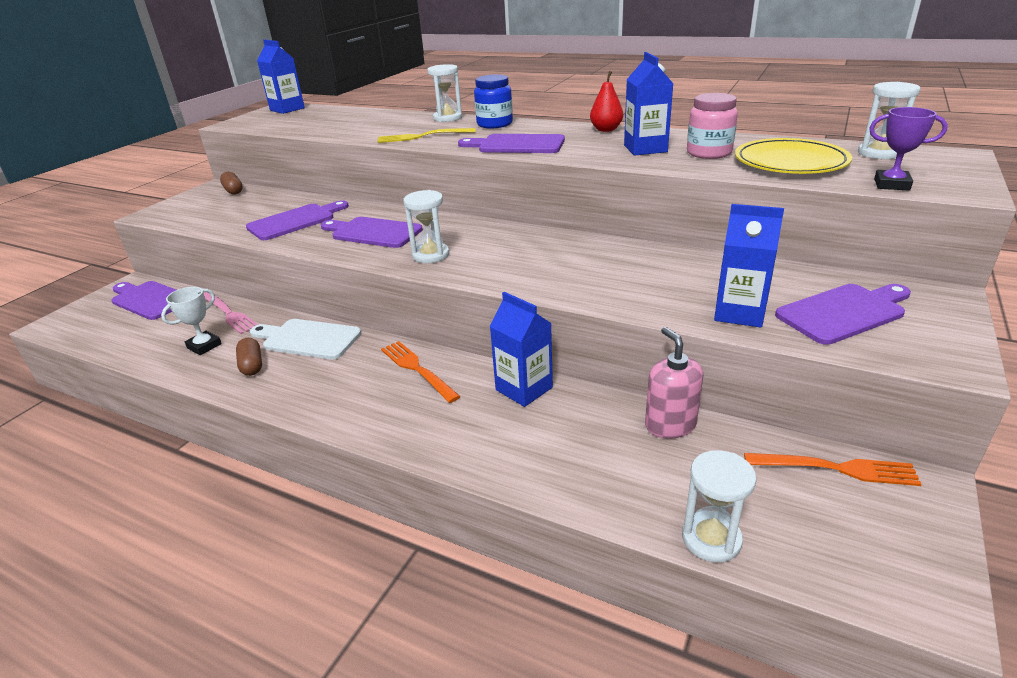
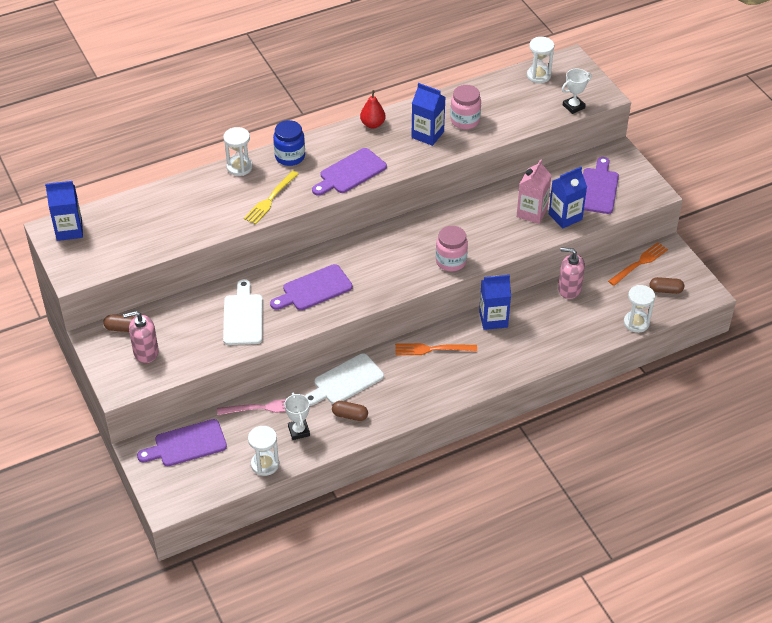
camera: 55 degrees left, 15 degrees up
(208, 207) = (145, 352): none -> pink soap dispenser
(295, 221) = (243, 317): purple cutting board -> white cutting board
(430, 255) = (380, 280): white hourglass -> white hourglass (265, 464)
(521, 277) = (451, 261): none -> pink jar
(698, 288) = (532, 212): none -> pink carton
(790, 162) = (512, 108): yellow plate -> none
(838, 536) = (665, 290): none -> brown capsule
(891, 184) = (573, 106): purple trophy -> white trophy

